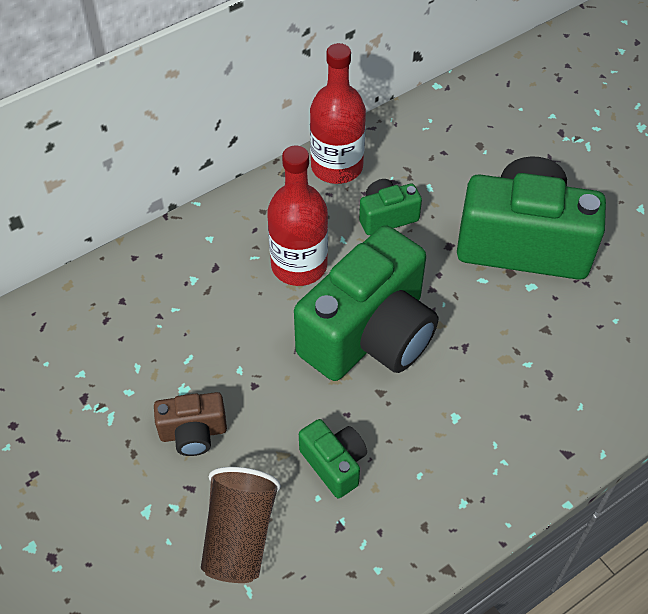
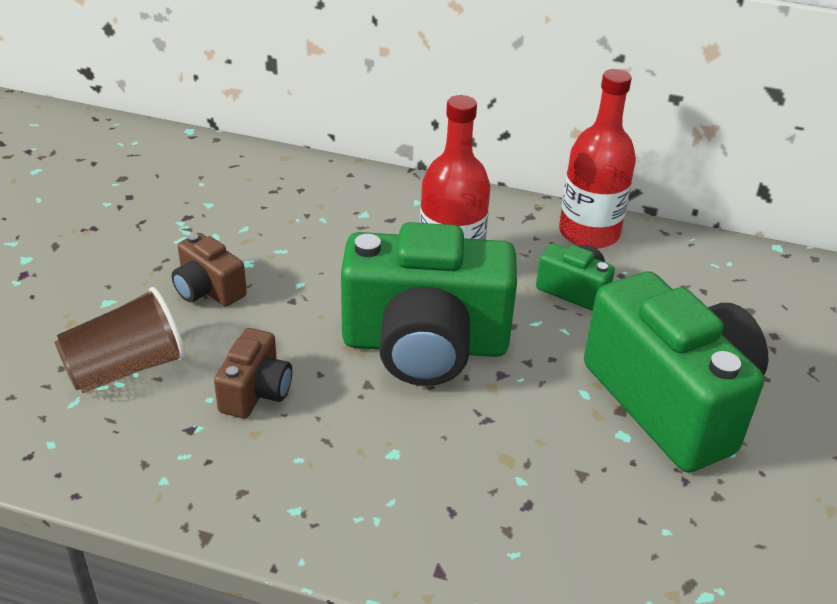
camera: 50 degrees right, 15 degrees down
(334, 464) = (256, 392): green camera -> brown camera

